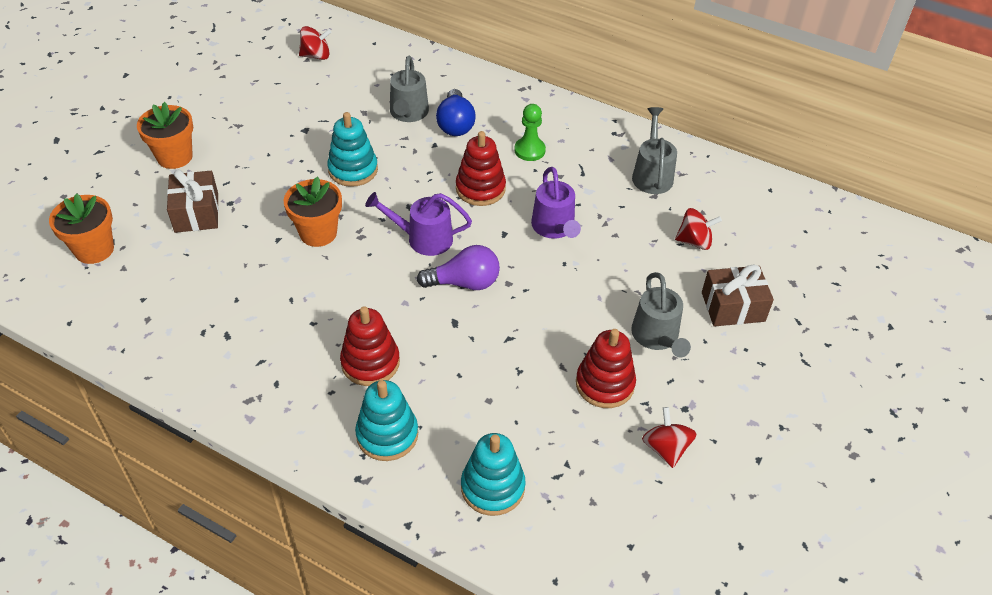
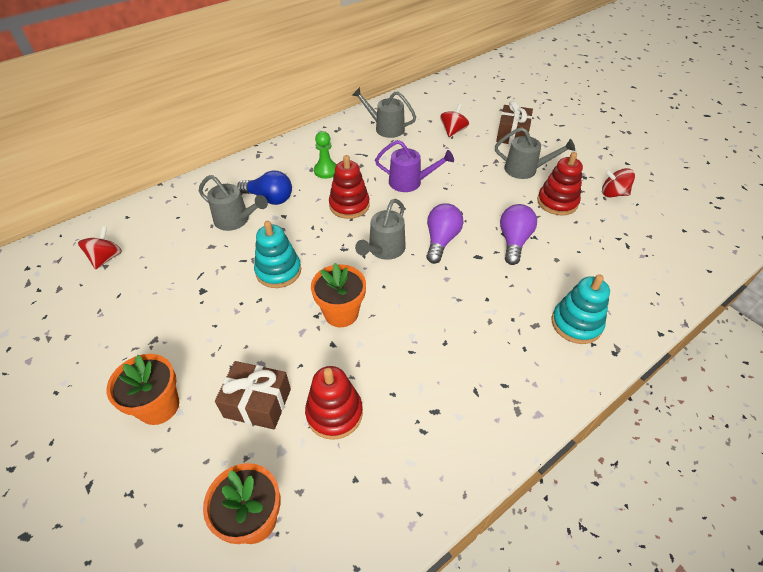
camera: 65 degrees left, 0 degrees up
(370, 362) = (501, 315): red stacking toy -> red stacking toy (334, 413)
(423, 238) = (384, 250): purple watering can -> grey watering can
(492, 487) = (633, 279): turquoise stacking toy -> none
(499, 351) = (514, 241): none -> purple light bulb

